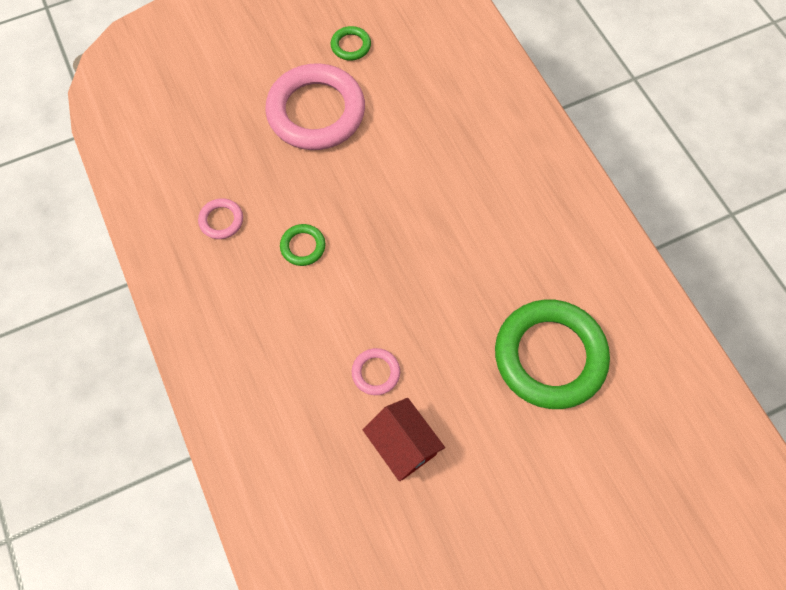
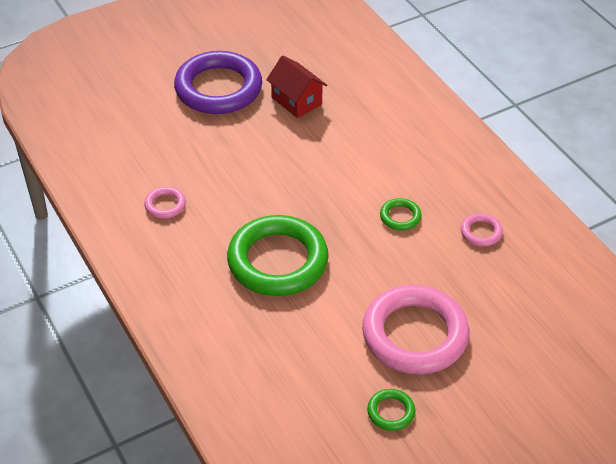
camera: 175 degrees right, 20 degrees down
(376, 372) = (322, 138): pink ring -> pink ring (165, 205)
(508, 478) = (218, 88): none -> purple ring
(550, 356) = (181, 155): green ring -> green ring (277, 261)

